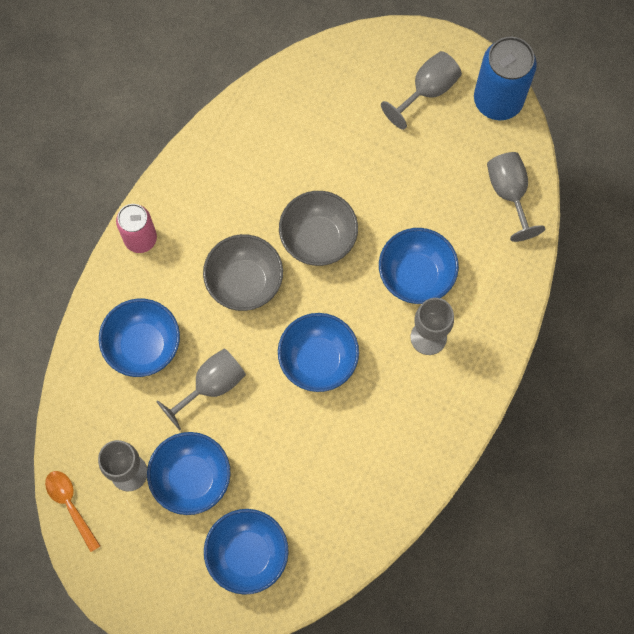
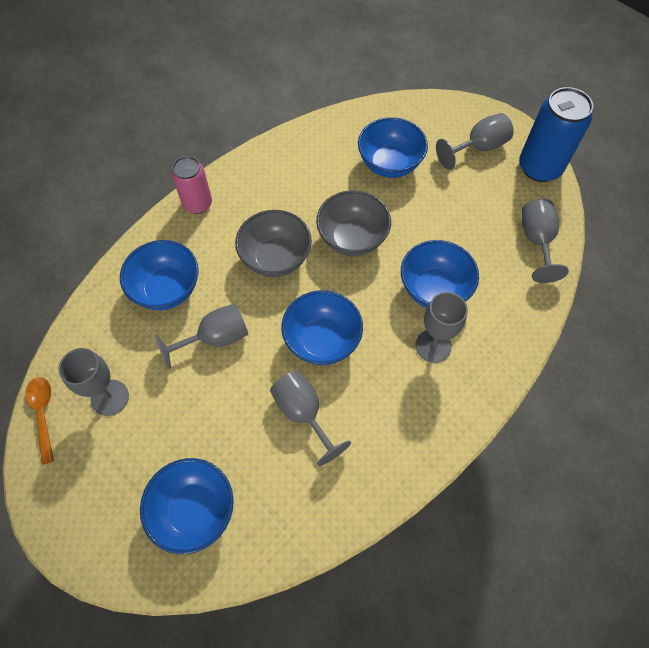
camera: 15 degrees right, 10 degrees down
(192, 478) = (166, 419): blue bowl -> blue bowl (389, 164)
(320, 438) = (303, 413): none -> grey goblet

